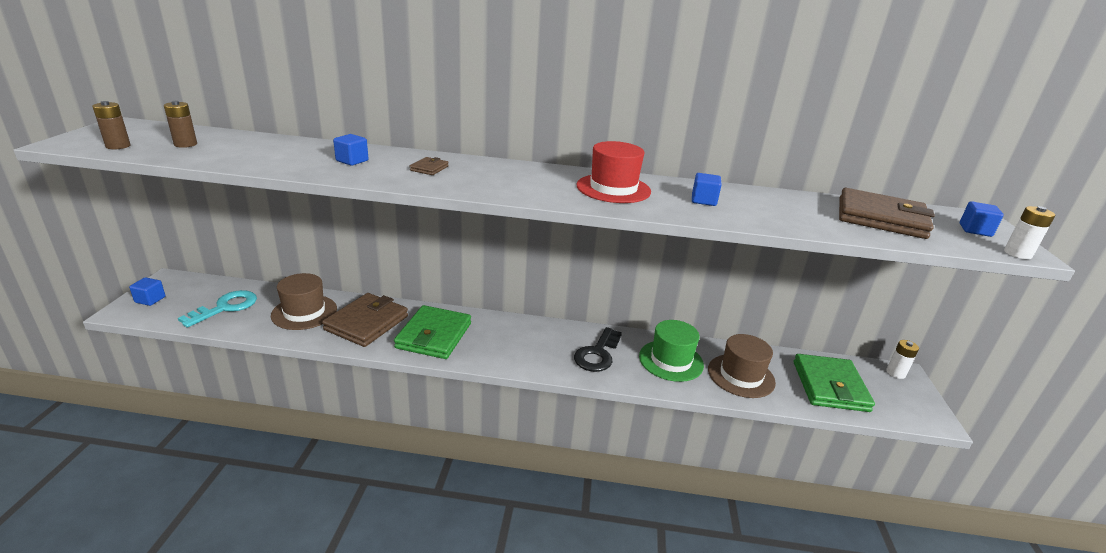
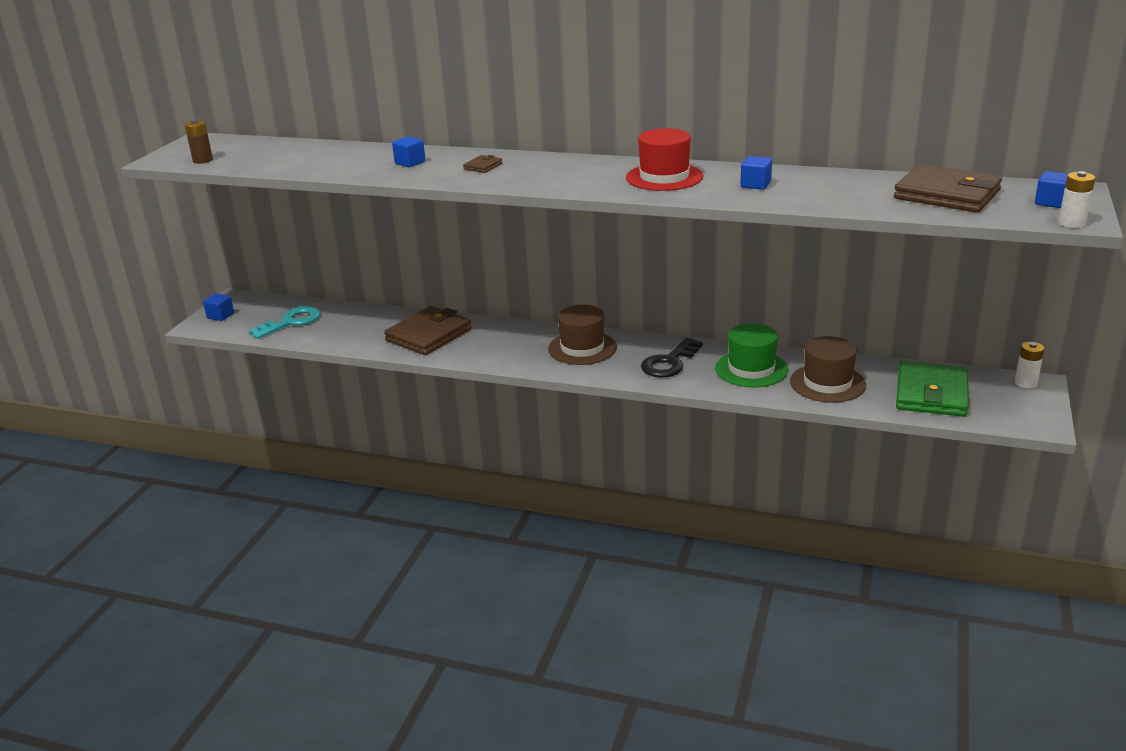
camera: 15 degrees right, 0 degrees up
(185, 144) = (259, 155): brown battery -> none
(304, 312) = (367, 326): brown hat -> brown hat (582, 348)
(434, 336) = (496, 346): green wallet -> none

